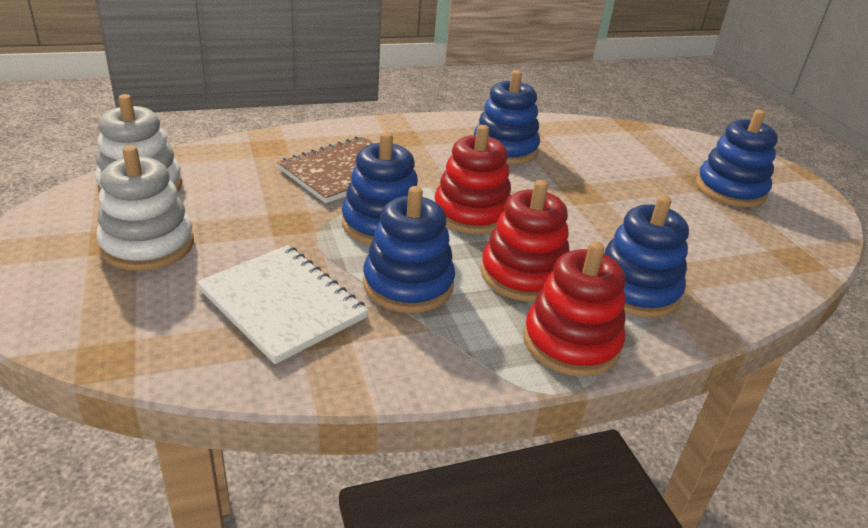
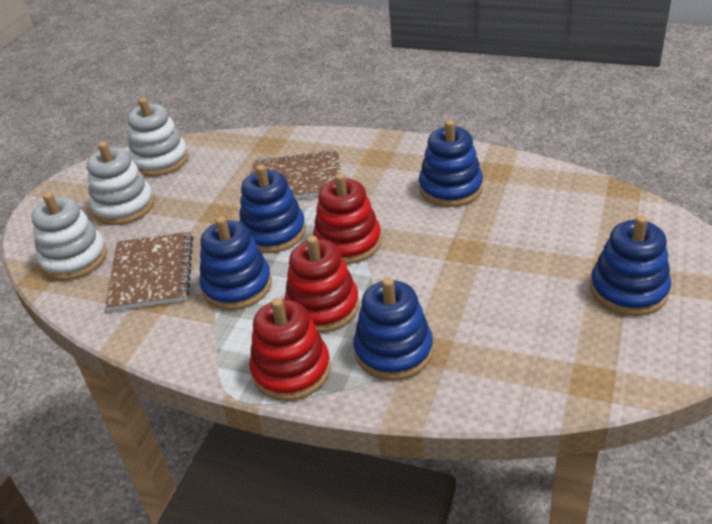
camera: 45 degrees right, 5 degrees up
(142, 322) = (74, 259): none -> white stacking toy
(282, 304) = (152, 273): white notebook -> brown notebook

